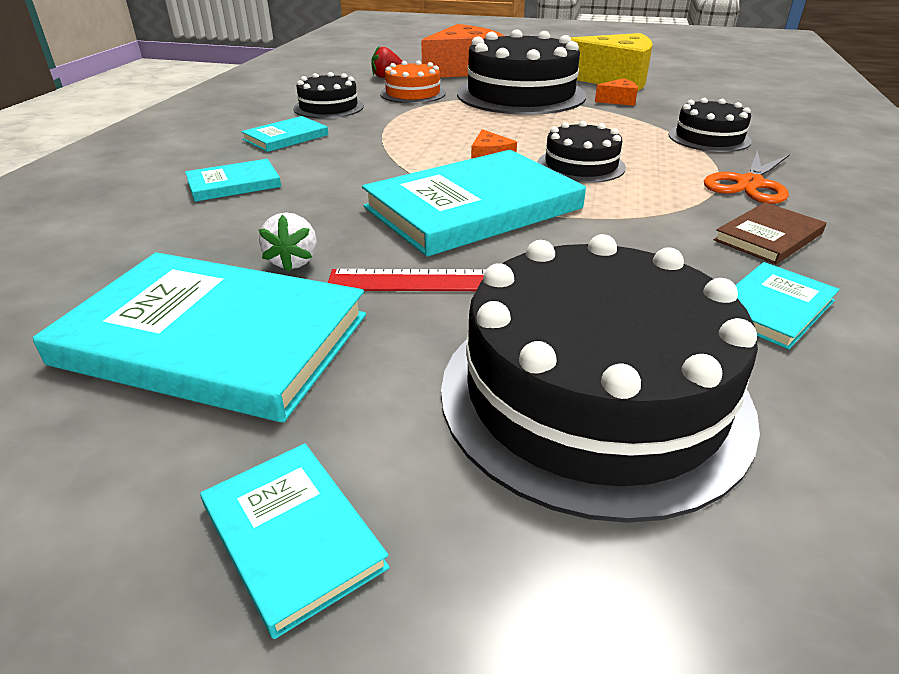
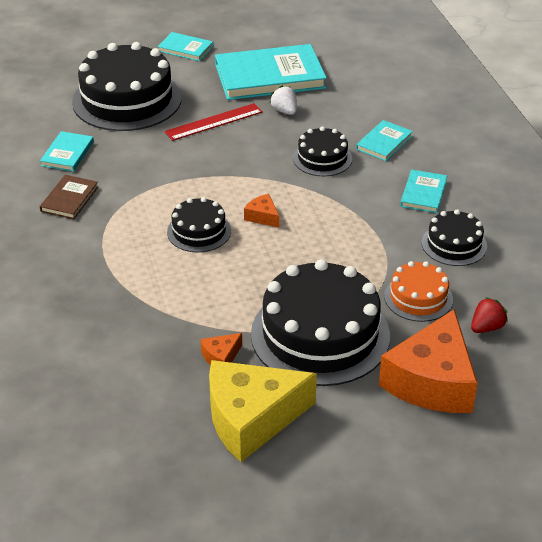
camera: 150 degrees right, 5 degrees up
(473, 208) = (235, 169): turquoise book -> none
(709, 138) = (119, 306): black cake -> black cake (322, 158)
(749, 184) = (82, 248): orange scissors -> none

